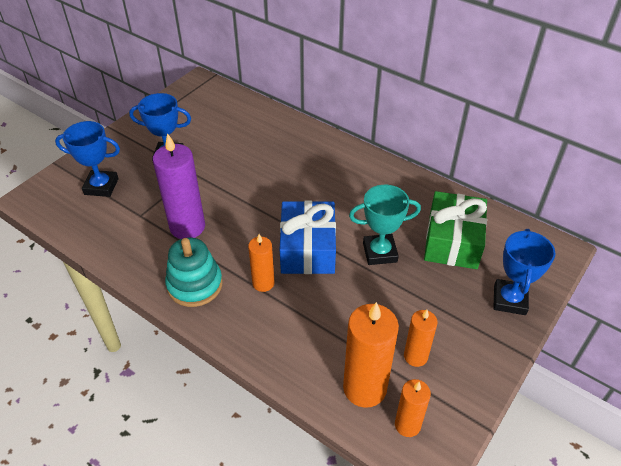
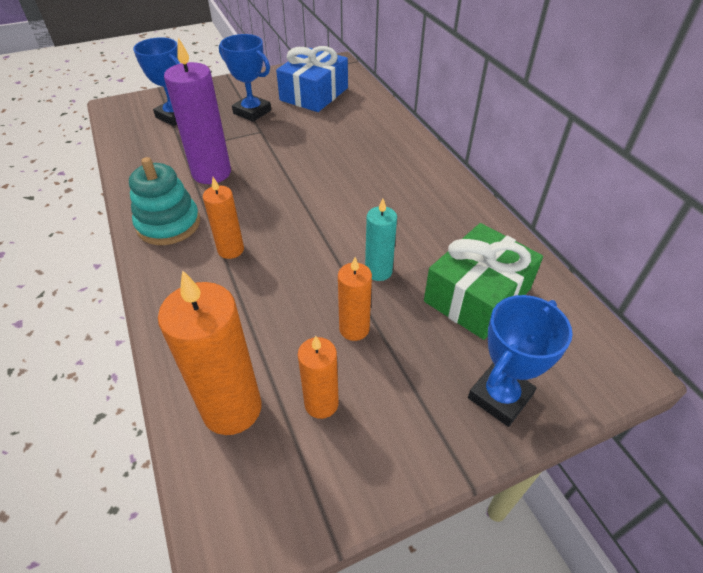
camera: 30 degrees right, 0 degrees up
(308, 249) = (304, 236): blue gift -> blue gift (314, 94)
(379, 252) = (378, 271): turquoise trophy -> turquoise candle
(407, 425) = (241, 480): orange candle -> orange candle (354, 329)

